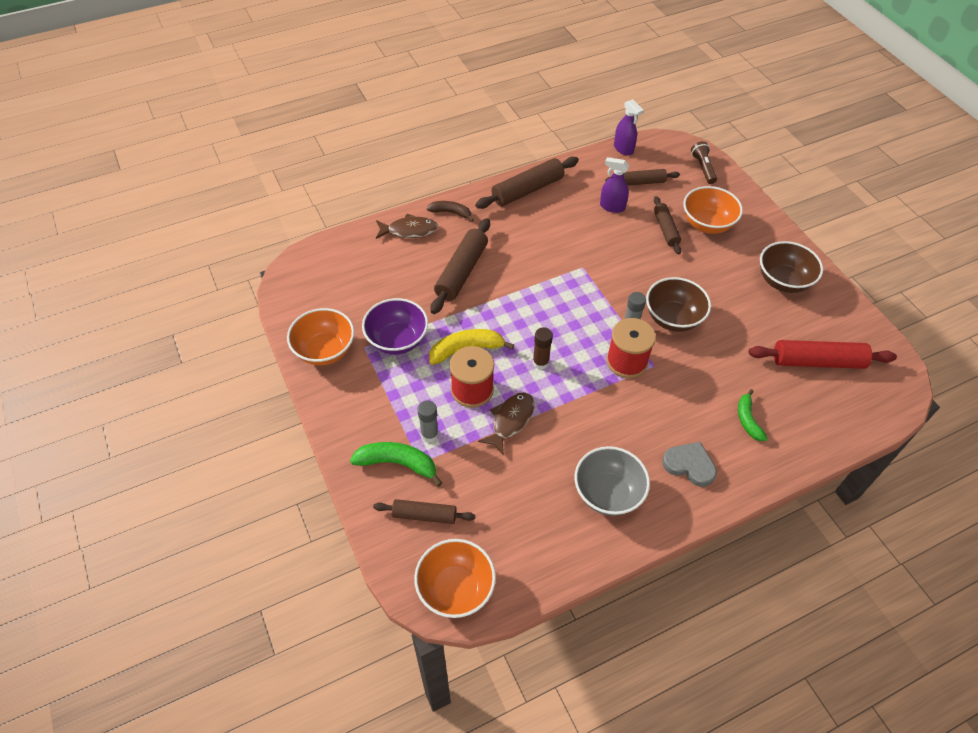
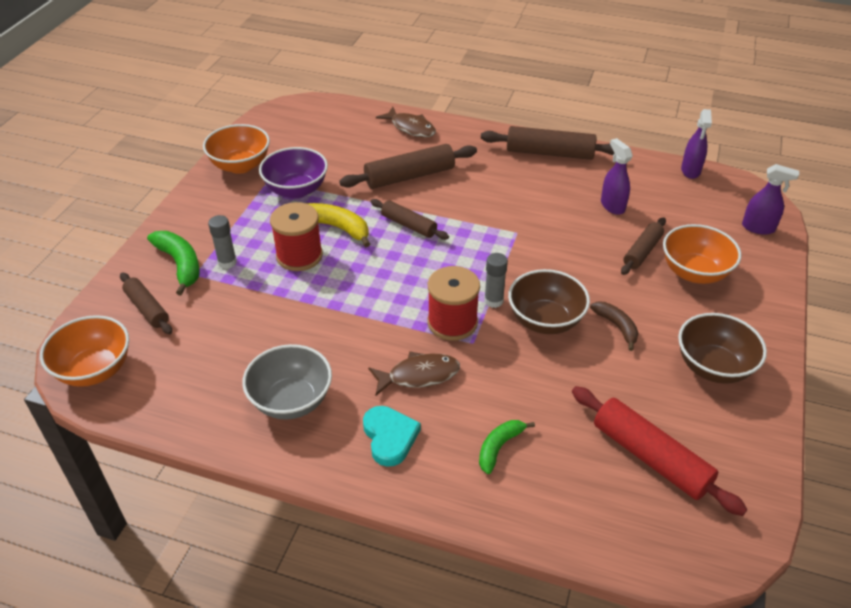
camera: 45 degrees right, 10 degrees down
(451, 212) = (461, 134): brown banana -> brown banana (617, 326)
(510, 420) = (296, 295): brown fish -> brown fish (419, 375)
(540, 362) = (378, 274): brown glue stick -> none
(641, 182) = (671, 204): brown rolling pin -> brown rolling pin (408, 225)
(689, 465) = (389, 437): grey heart -> turquoise heart
(703, 168) = (758, 228): brown flashlight -> purple spray bottle

